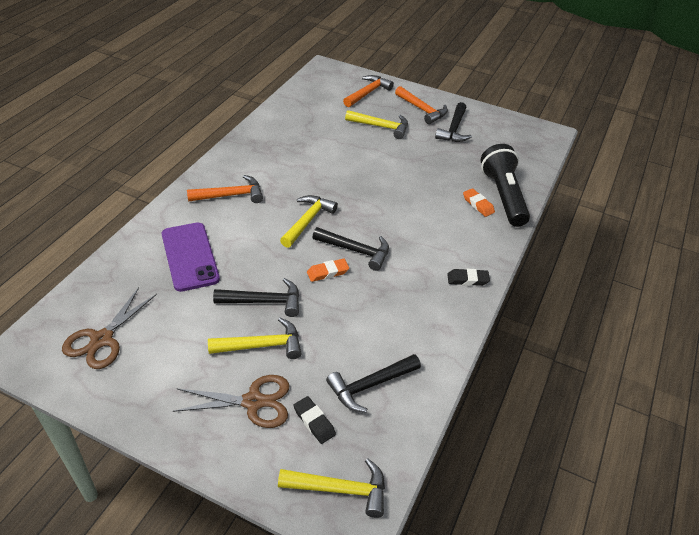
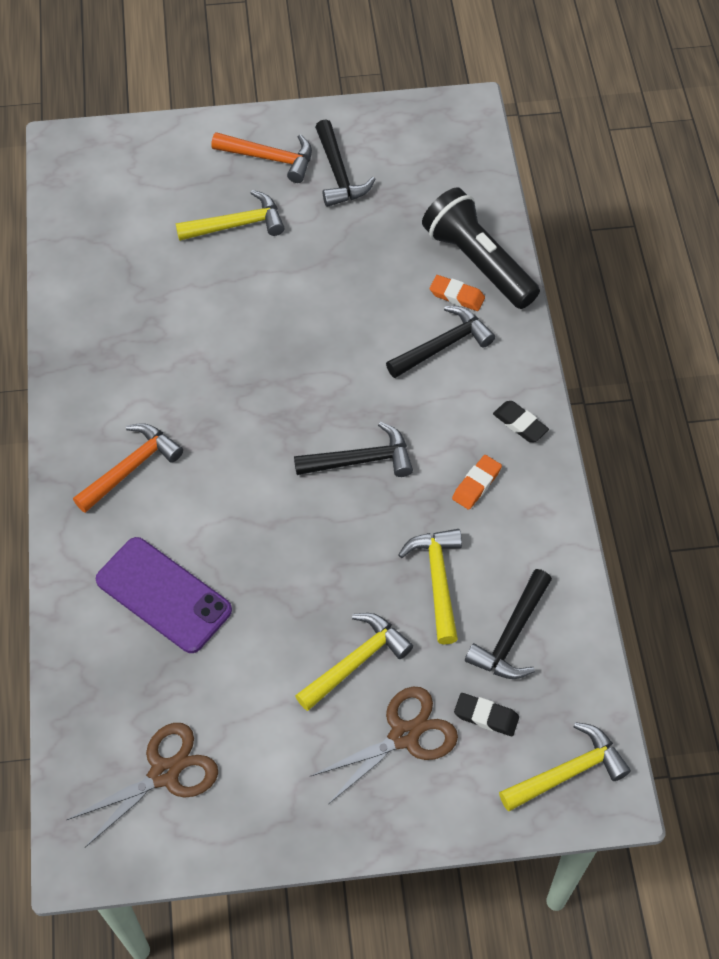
camera: 30 degrees left, 15 degrees up
(102, 339) = (164, 773): brown scissors -> brown scissors turned 120 degrees counterclockwise
(264, 301) = (310, 602): black hammer -> black hammer (443, 345)
(307, 221) = (266, 449): yellow hammer -> yellow hammer (437, 580)
(327, 272) = (352, 514): orange eraser -> orange eraser (476, 484)
(368, 93) = (168, 166): orange hammer -> none
(467, 280) = (520, 424): black eraser -> black eraser turned 75 degrees clockwise

